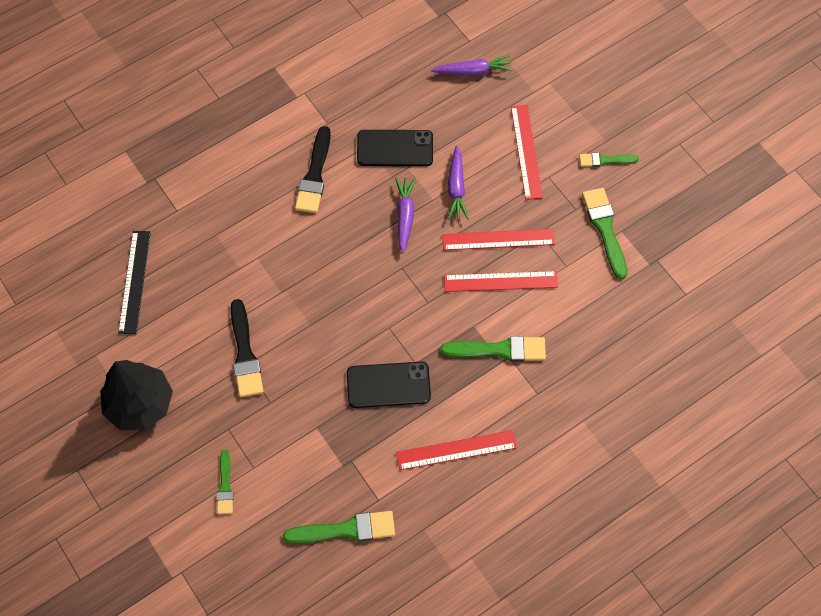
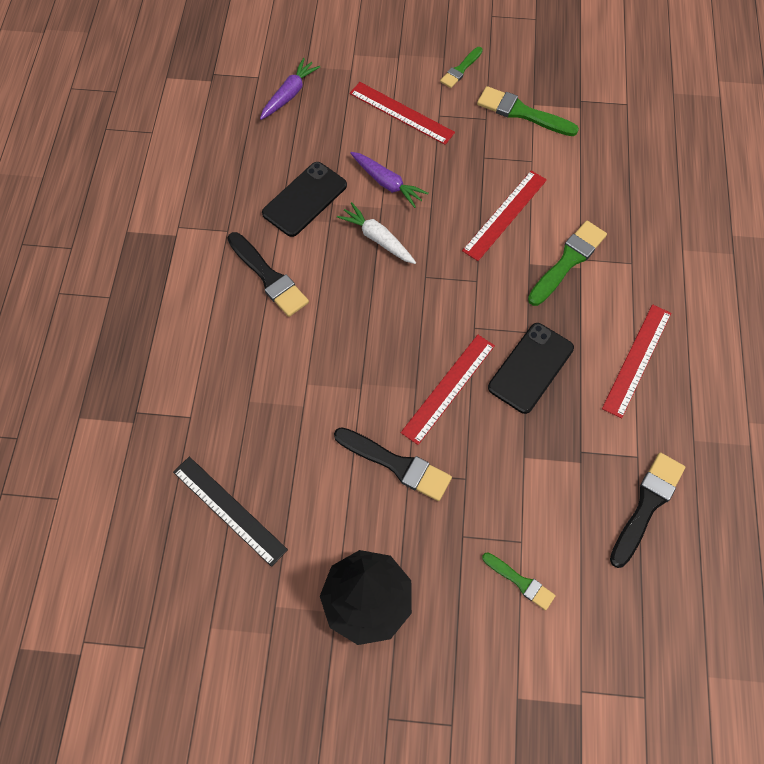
camera: 50 degrees left, 0 degrees up
(345, 529) = (646, 505): green brush -> black brush
(405, 216) = (377, 238): purple carrot -> white carrot
(498, 239) = (464, 189): red ruler -> red ruler (448, 388)

